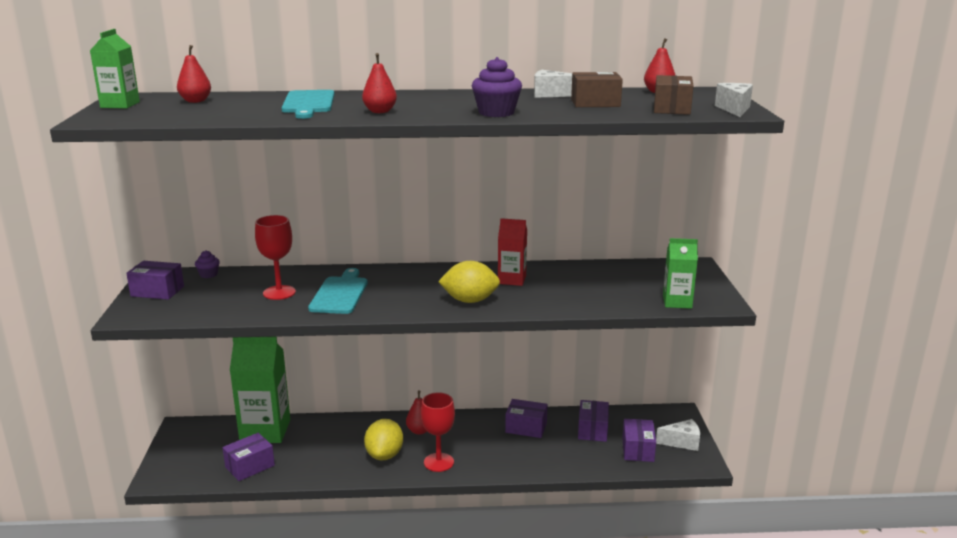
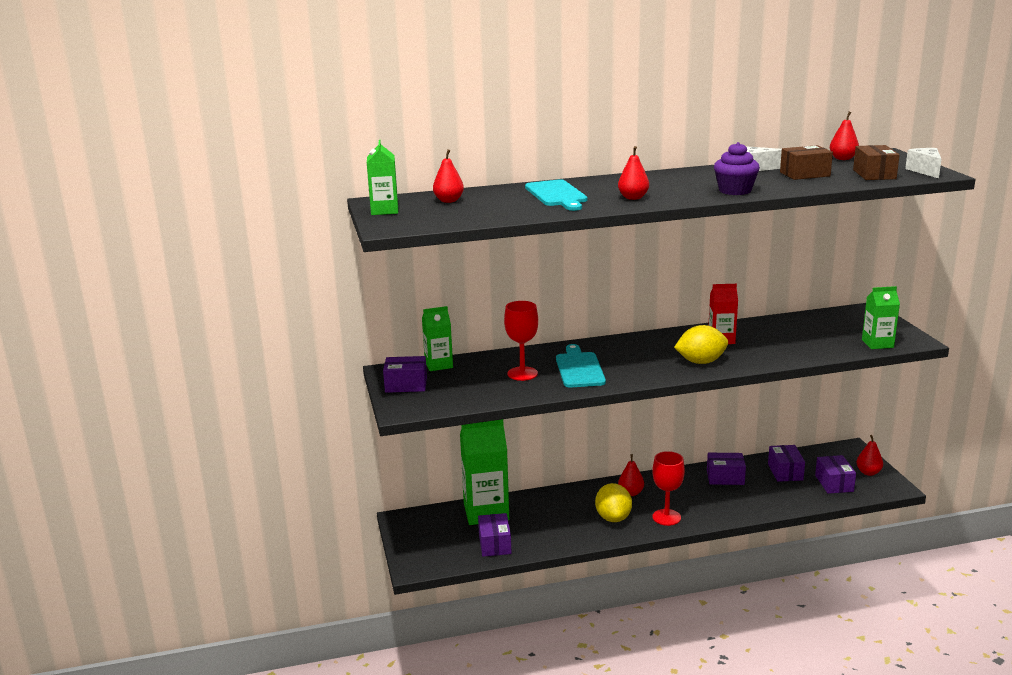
camera: 10 degrees left, 0 degrees up
(208, 274) = (438, 365): purple cupcake -> green carton
(250, 466) = (494, 544): purple box -> purple box turned 45 degrees counterclockwise
(682, 442) = (868, 472): white cheese -> red pear

